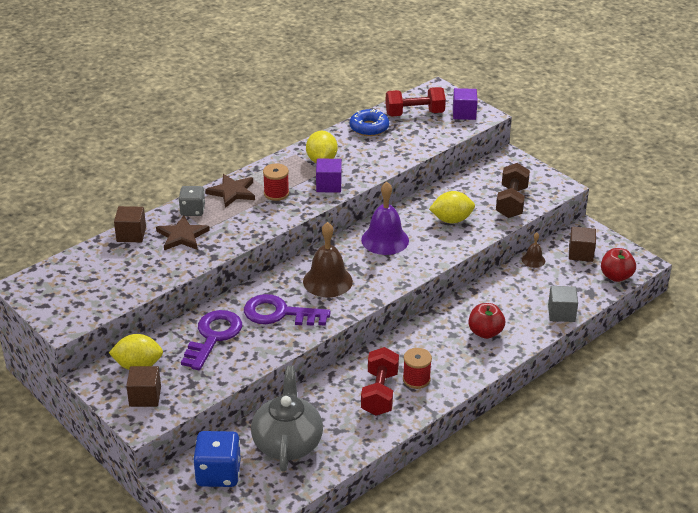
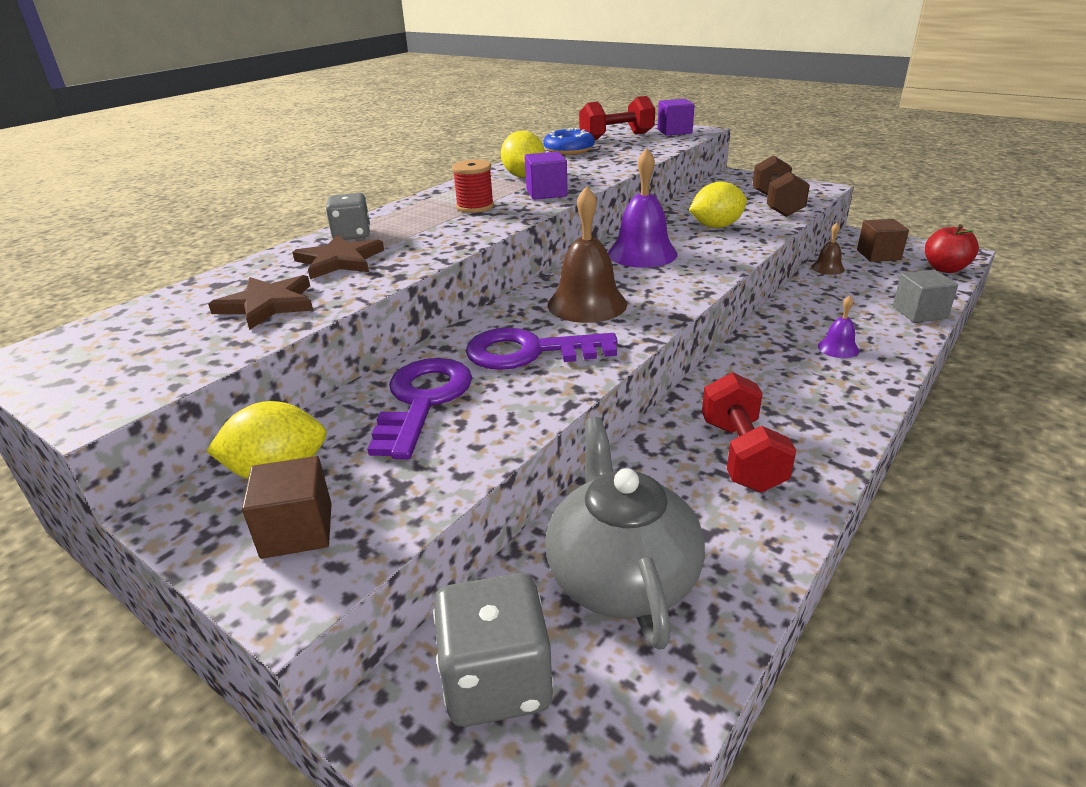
camera: 10 degrees left, 5 degrees down
(131, 234) = (251, 269): brown cube -> none
(218, 474) = (497, 681): blue dice -> grey dice
(232, 192) = (409, 213): brown star -> brown star (267, 305)
(416, 379) = (786, 424): red spool -> none
(485, 332) = (838, 348): red apple -> purple bell

